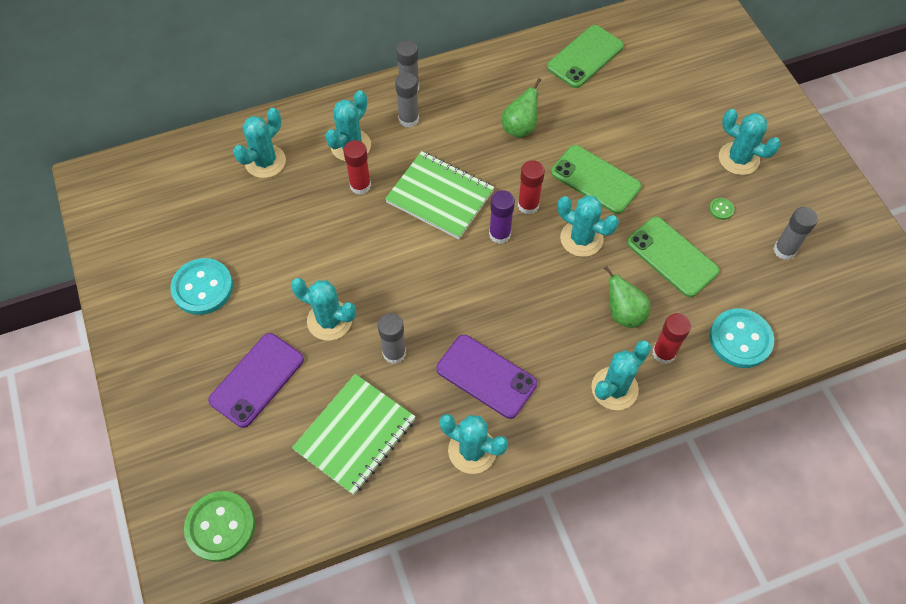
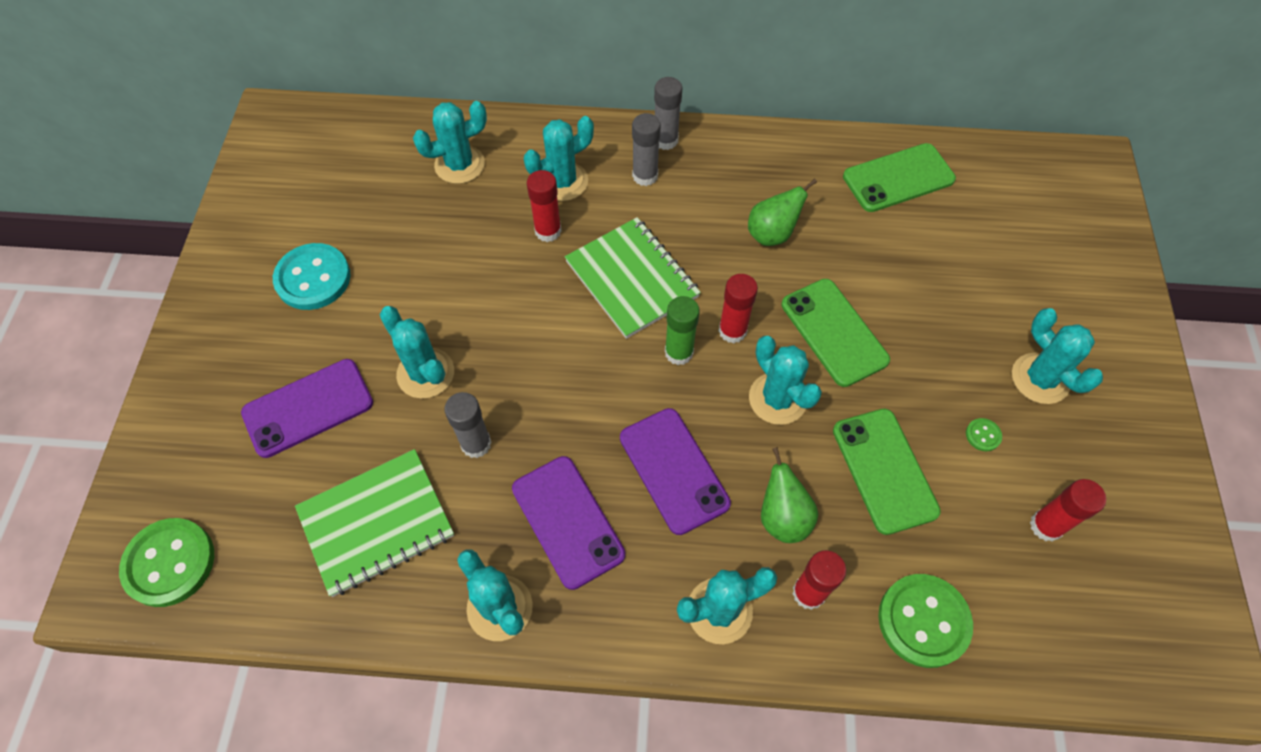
camera: 25 degrees right, 0 degrees up
(499, 234) = (679, 352): purple glue stick -> green glue stick
(538, 313) = (673, 470): none -> purple phone
(740, 339) = (923, 621): turquoise button -> green button
(784, 250) = (1046, 526): grey glue stick -> red glue stick

